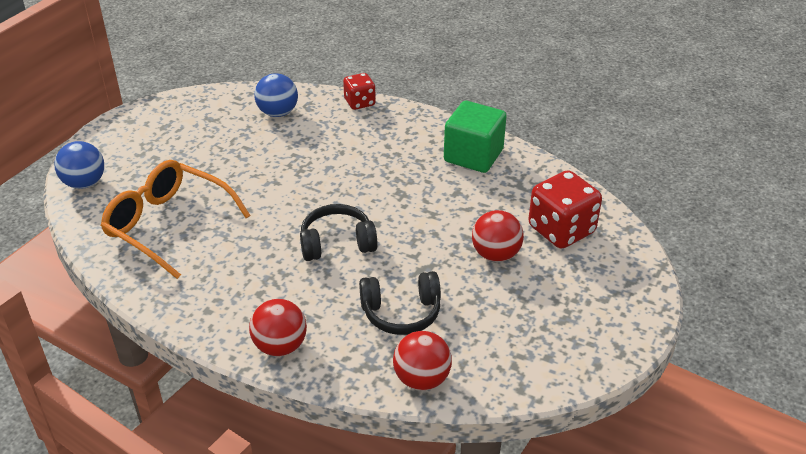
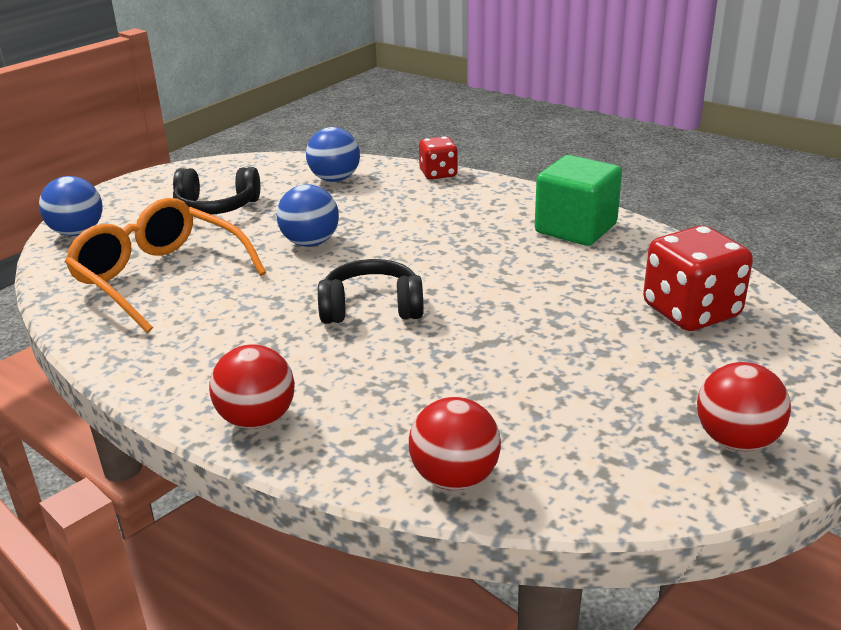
camera: 10 degrees right, 10 degrees down
(275, 182) = (310, 243): none -> blue ball
(401, 312) = (442, 392): black headphones -> black headphones (216, 207)
(495, 254) = (592, 333): red ball -> red ball (736, 440)

